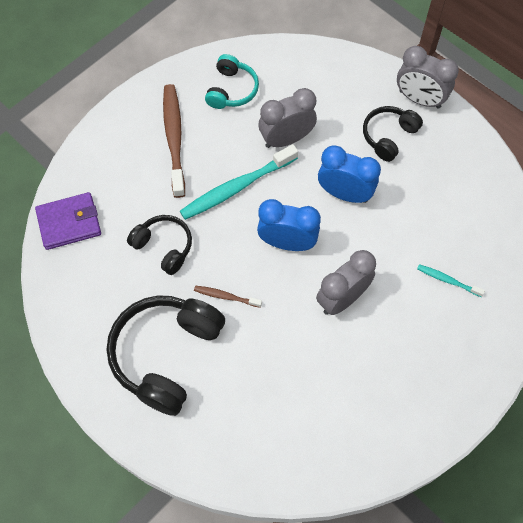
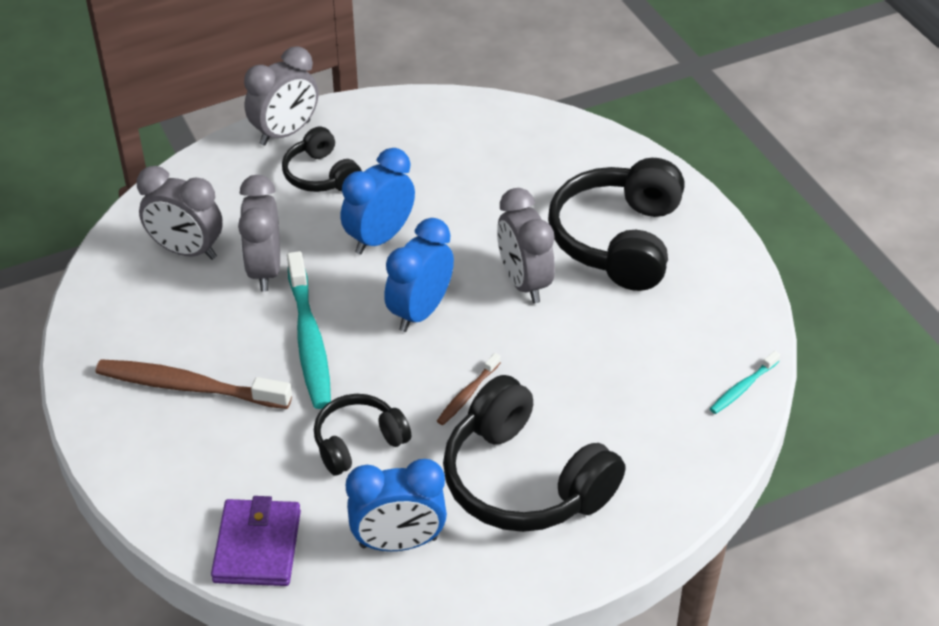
camera: 70 degrees left, 20 degrees down
(95, 297) = (398, 542): none -> blue clock
(231, 90) = (149, 304): turquoise headphones -> none
(284, 90) = (186, 251): none -> grey clock
(413, 349) = (619, 240): none -> black headphones
(447, 280) = (544, 185): turquoise toothbrush -> turquoise toothbrush (743, 388)

